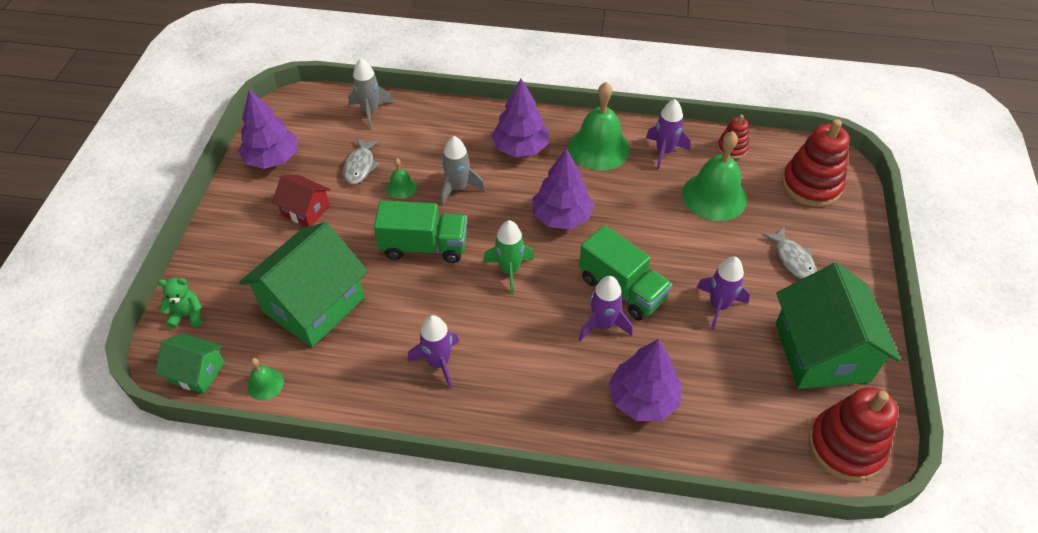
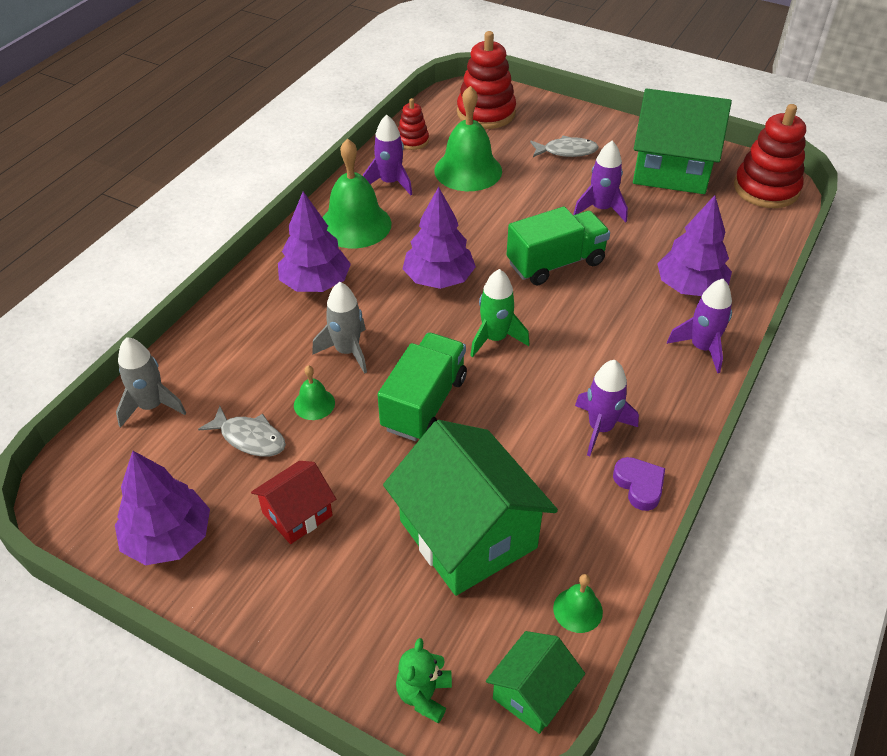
camera: 70 degrees left, 5 degrees down
(388, 401) = (639, 485): none -> purple heart
(603, 324) = (595, 289): purple rocket -> purple rocket (702, 348)

